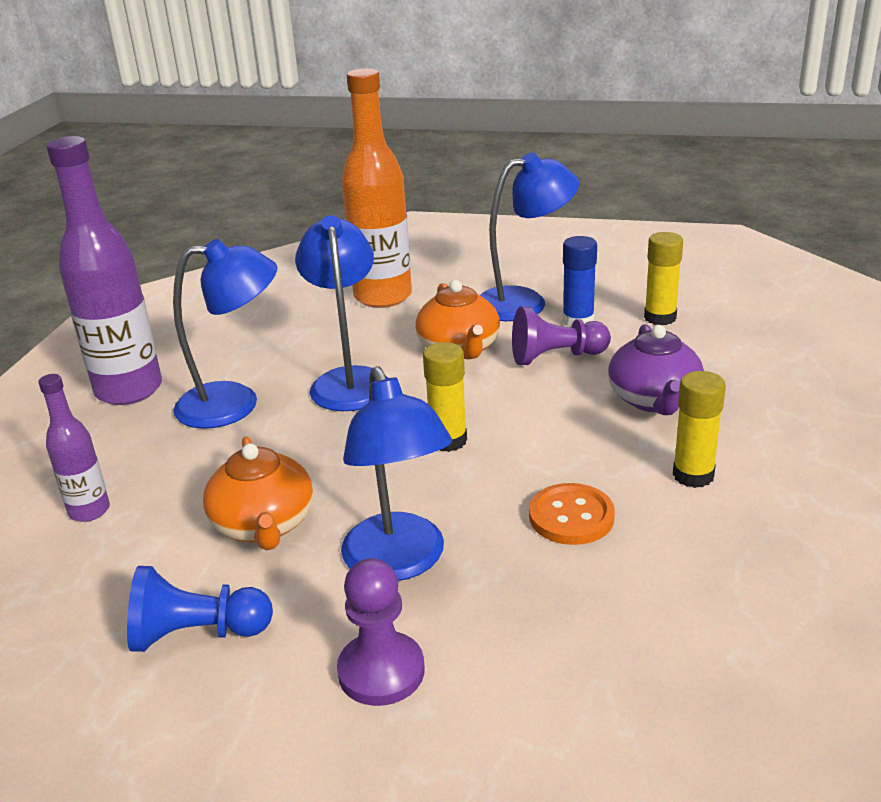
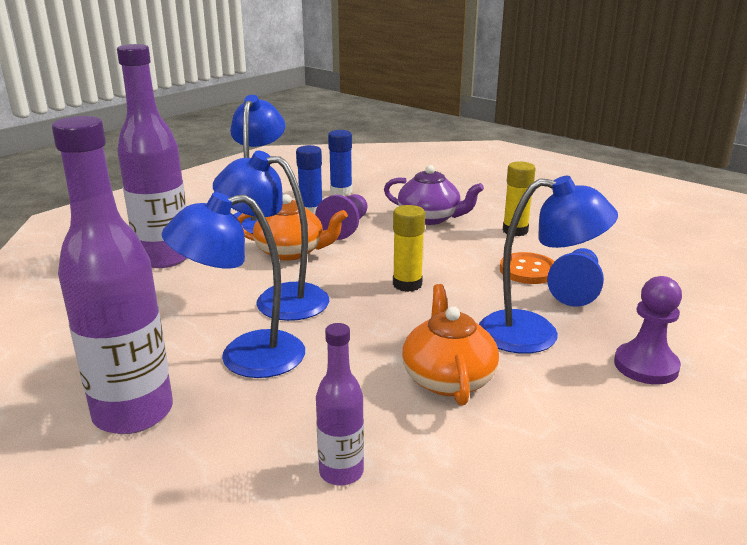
camera: 65 degrees left, 5 degrees down
(197, 634) = (570, 436): blue pawn -> blue pawn (576, 289)
(235, 404) = (244, 357): blue lamp -> blue lamp turned 120 degrees counterclockwise
(264, 525) = (448, 378): orange teapot -> orange teapot turned 105 degrees counterclockwise
(383, 297) = (164, 258): orange bottle -> purple bottle
(660, 318) = (341, 191): yellow glue stick -> blue glue stick

